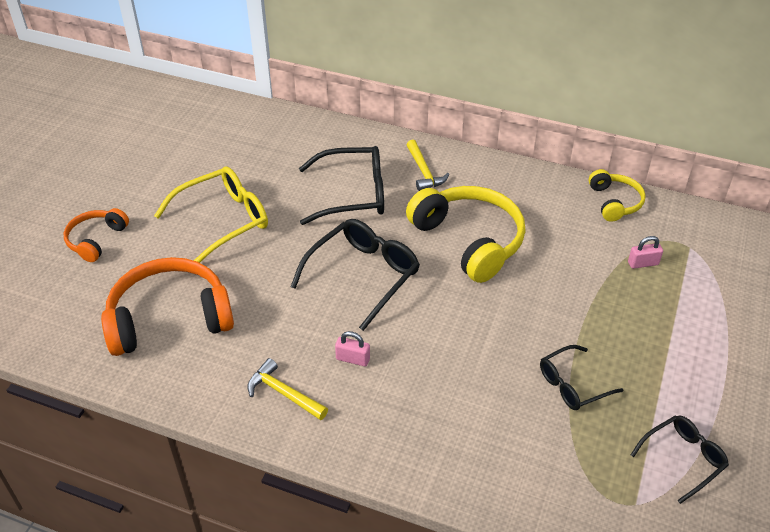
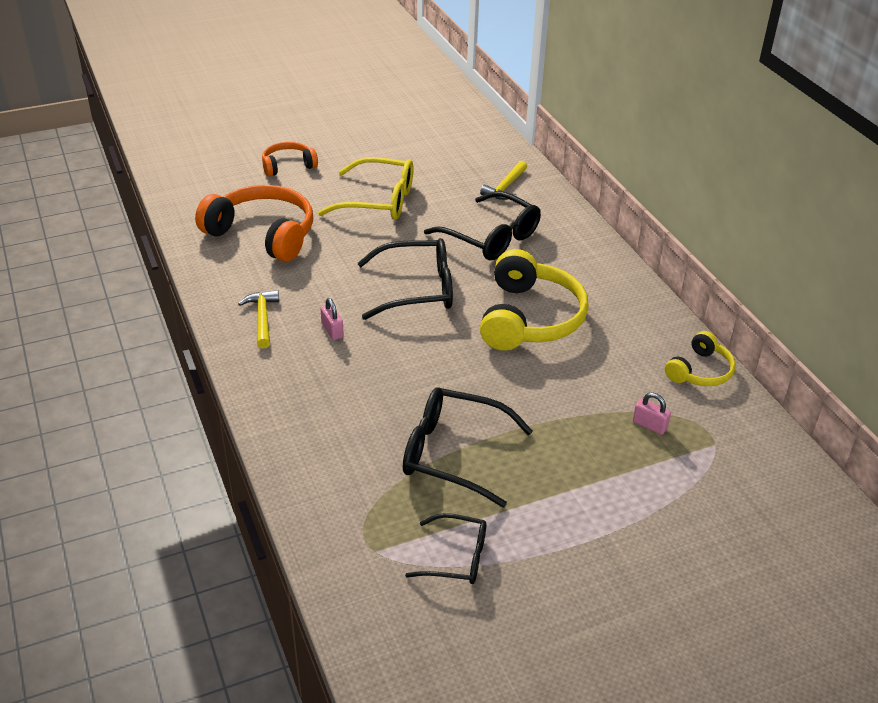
camera: 45 degrees right, 5 degrees down
(424, 171) = (569, 255): yellow hammer -> yellow hammer (505, 187)
(573, 385) = (453, 454): black glasses -> black glasses, size x1.67

